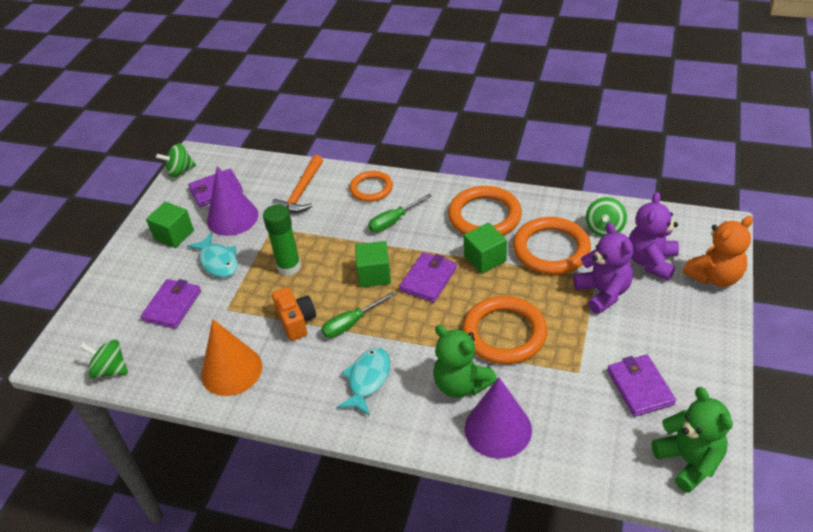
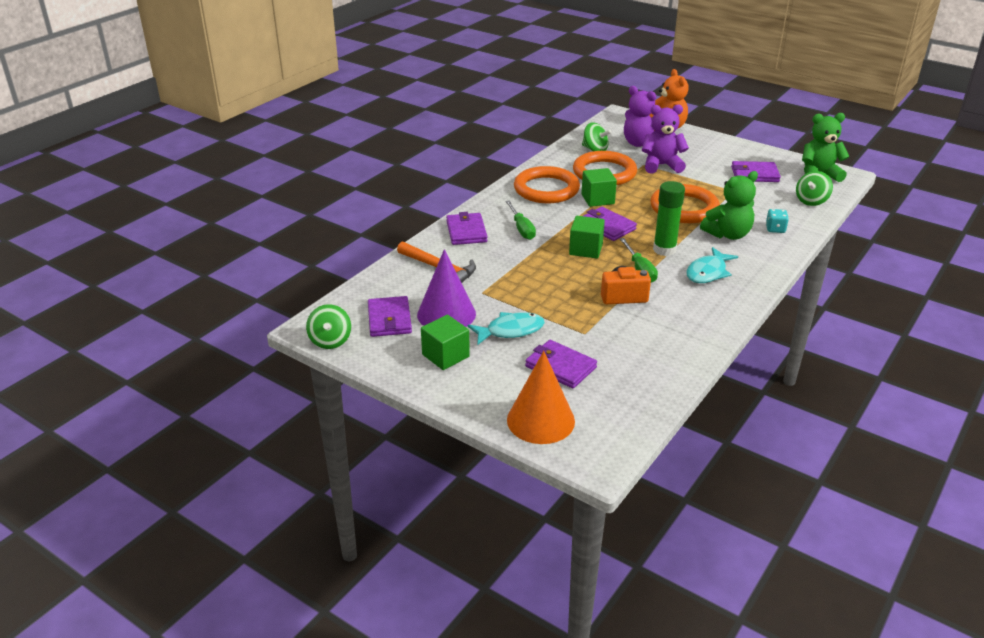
camera: 75 degrees left, 10 degrees down
(110, 370) = (635, 416): green spinning top -> green spinning top (811, 201)
(231, 370) = (668, 339): orange cone -> orange cone (540, 420)
(289, 267) = (546, 290): green glue stick -> green glue stick (664, 250)
(367, 380) = (708, 272): turquoise fish -> turquoise fish turned 90 degrees counterclockwise
(371, 188) = (466, 231): orange ring -> purple wallet
(498, 429) = (775, 229): purple cone -> turquoise dice

